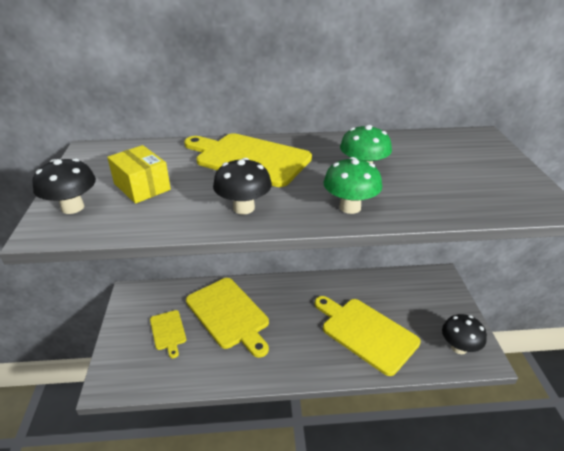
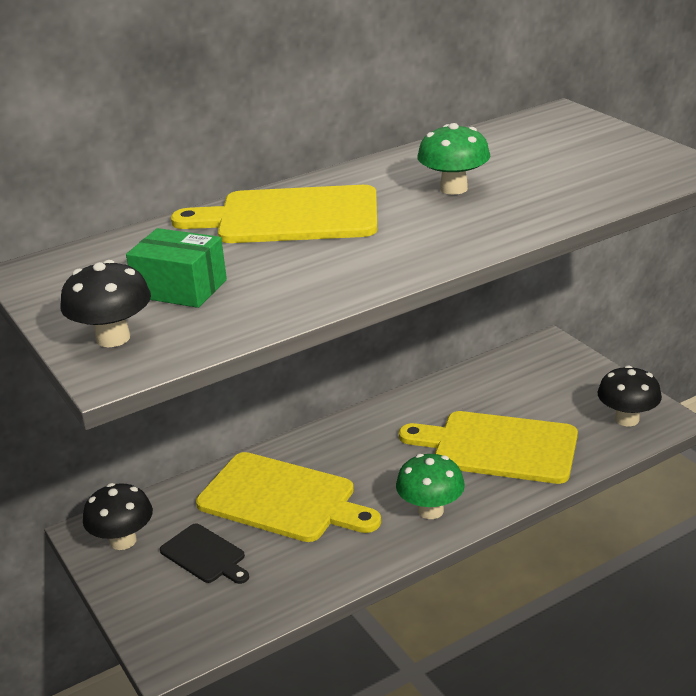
camera: 25 degrees left, 5 degrees down
(142, 186) = (180, 288): yellow box -> green box
(168, 331) = (205, 555): yellow cutting board -> black cutting board
(243, 208) = (351, 269): black mushroom -> black mushroom (123, 541)
(350, 207) = (480, 231): green mushroom -> green mushroom (430, 510)

